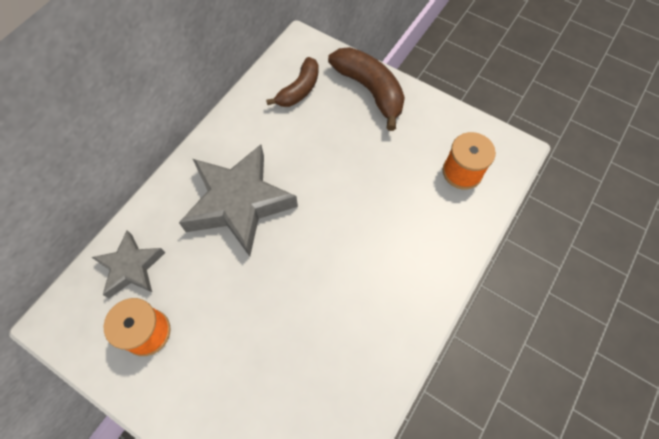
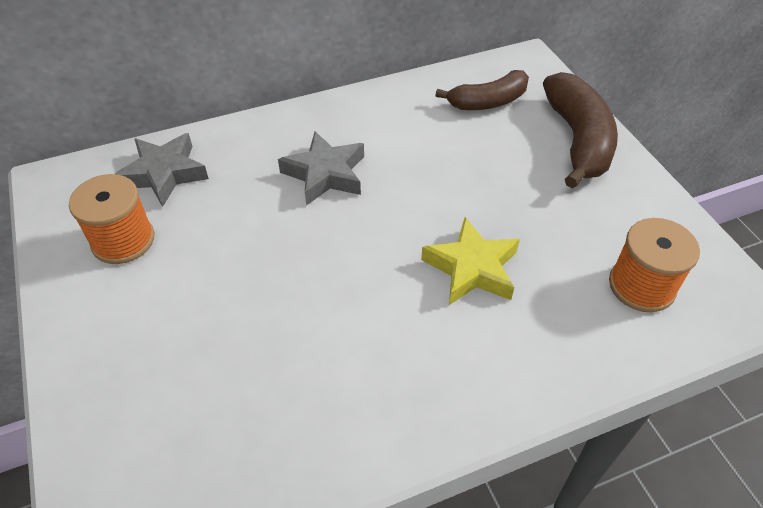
camera: 35 degrees right, 15 degrees down
(239, 203) = (325, 174): grey star -> grey star, size x0.57
(371, 216) = (472, 268): none -> yellow star

